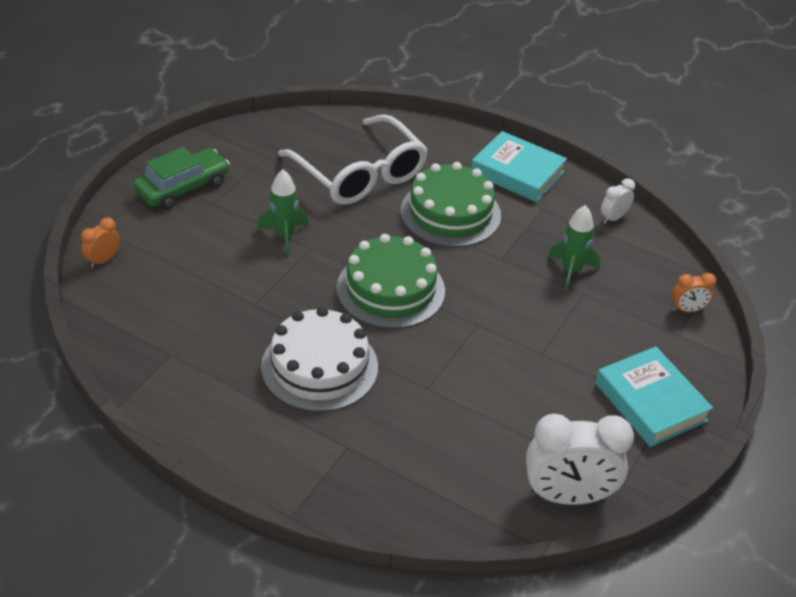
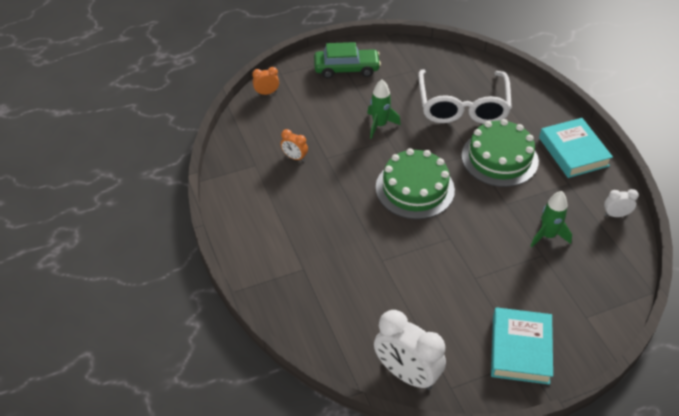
camera: 40 degrees right, 5 degrees up
(319, 366) = (329, 214): white cake -> none
(687, 310) = (610, 304): orange clock -> orange clock (294, 157)

